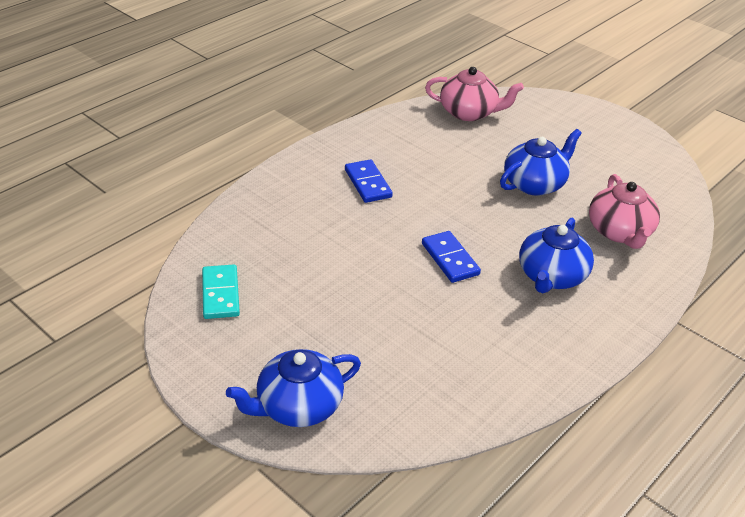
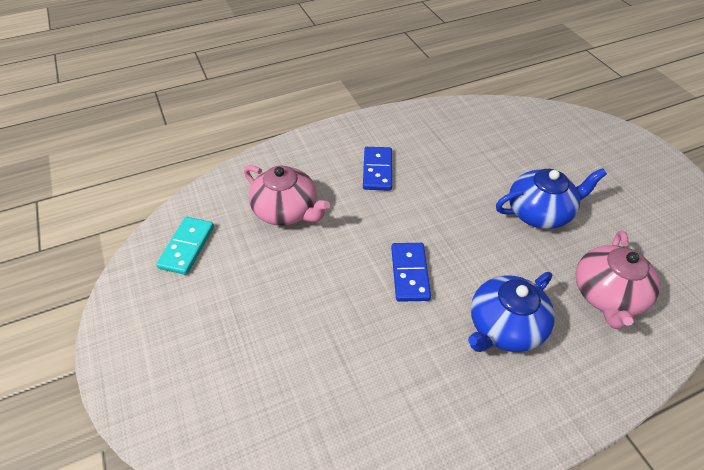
camera: 25 degrees right, 10 degrees up
(298, 406) = (176, 393): blue teapot -> none
(469, 112) = (511, 120): pink teapot -> pink teapot (286, 210)

